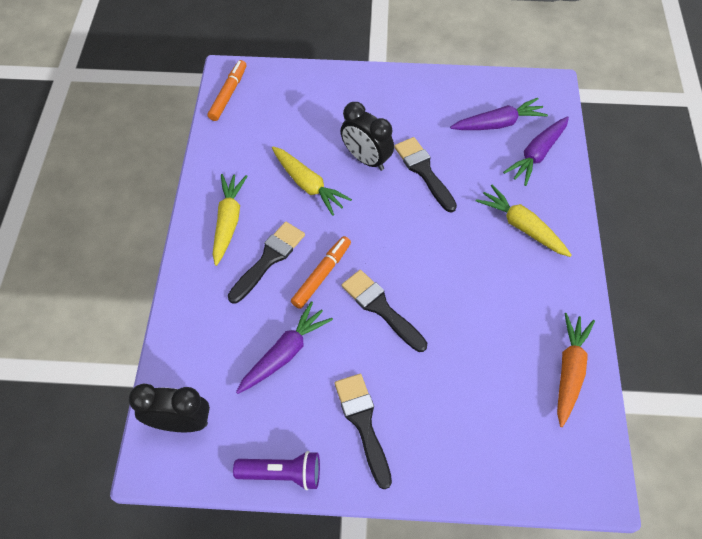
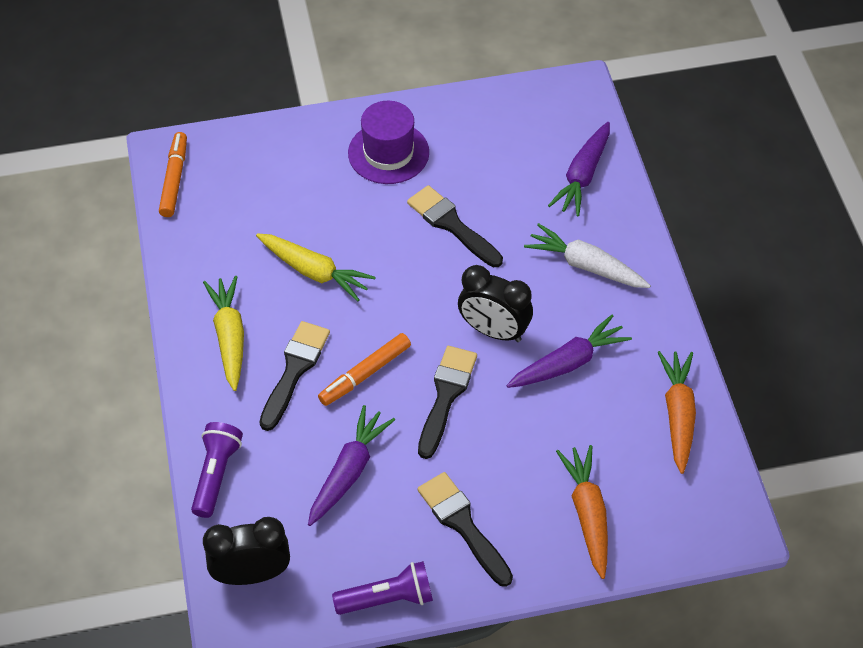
camera: 15 degrees left, 5 degrees down
(181, 330) = (216, 474): none -> purple flashlight
(322, 275) = (365, 374): orange marker -> orange marker turned 150 degrees counterclockwise
(366, 159) = (376, 225): black clock -> black clock (493, 331)
(380, 308) = (446, 396): black brush -> black brush turned 75 degrees clockwise
(391, 107) = (388, 153): none -> purple hat
(470, 441) = (587, 514): none -> orange carrot
(497, 124) = (526, 147): purple carrot -> purple carrot (567, 363)
(522, 227) = (586, 266): yellow carrot -> white carrot

